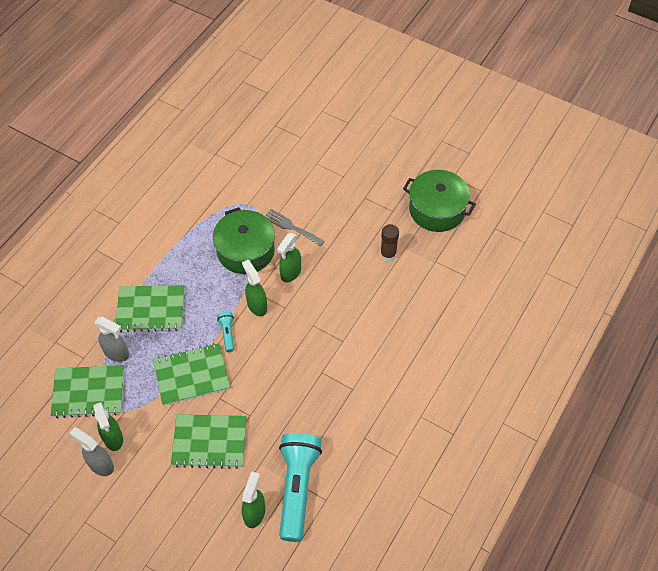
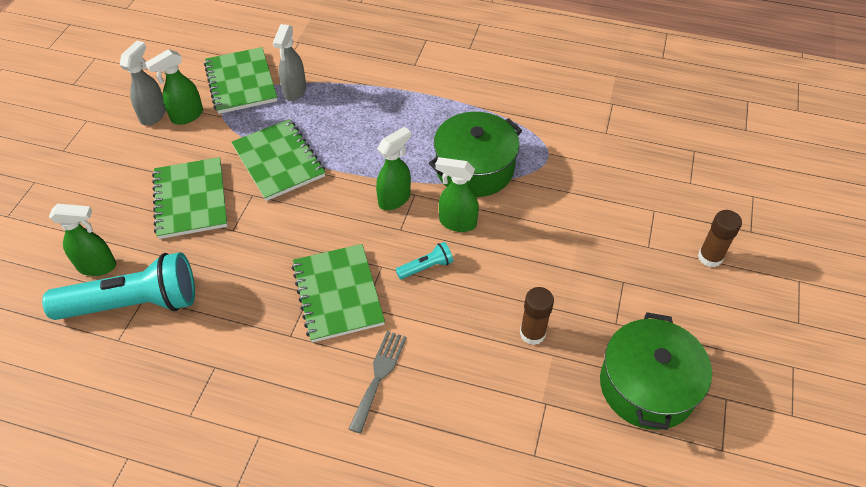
camera: 75 degrees right, 5 degrees down
(150, 310) = (359, 103): green notebook -> green notebook (337, 294)
(227, 333) = (345, 180): turquoise flashlight -> turquoise flashlight (426, 267)
(291, 227) = (532, 206): grey fork -> grey fork (379, 376)
(360, 149) = (710, 257): none -> brown glue stick

